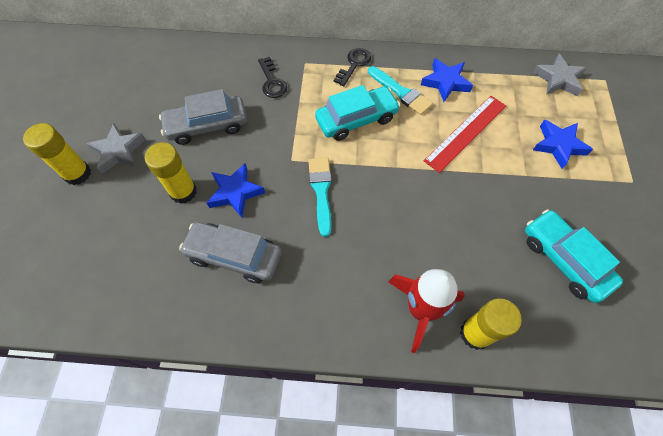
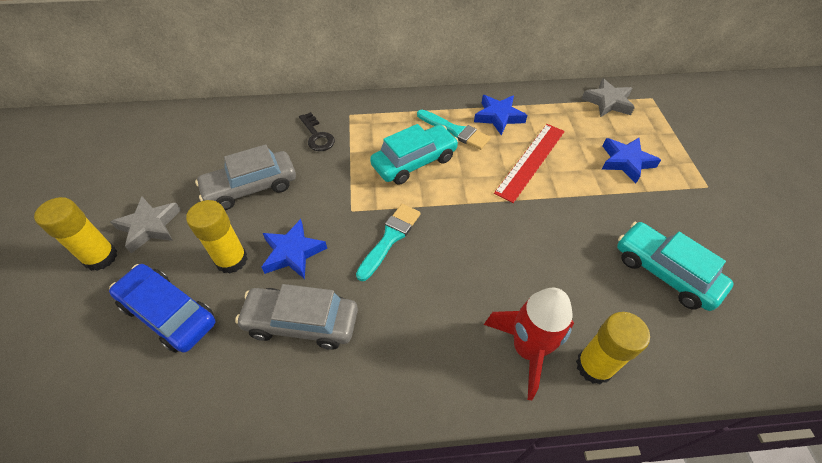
camera: 10 degrees left, 10 degrees down
(128, 231) = (169, 313): none -> blue car
(321, 191) = (390, 238): turquoise brush -> turquoise brush turned 45 degrees clockwise
(354, 65) = (401, 111): black key -> none

